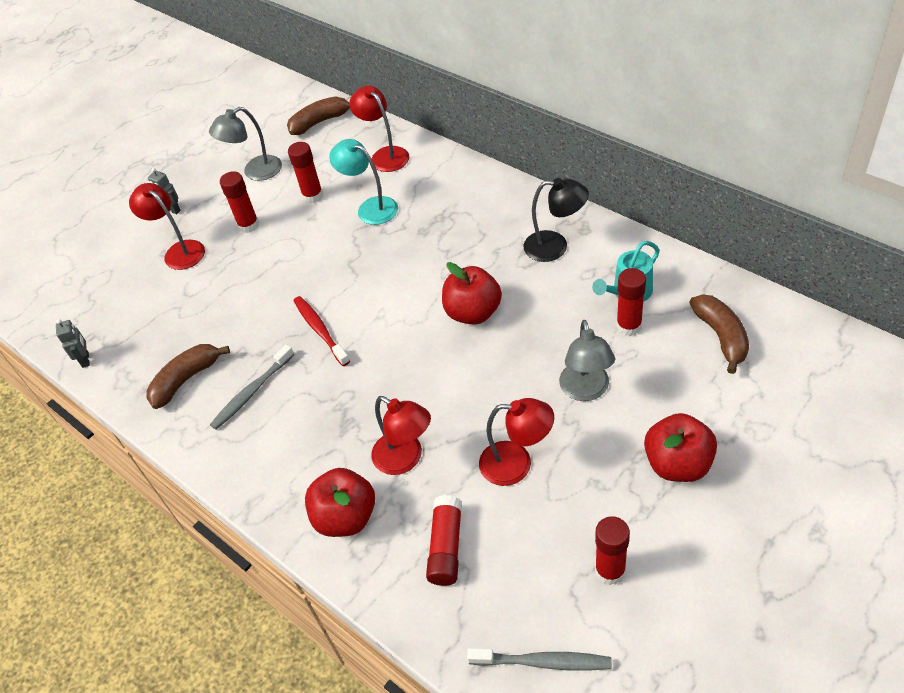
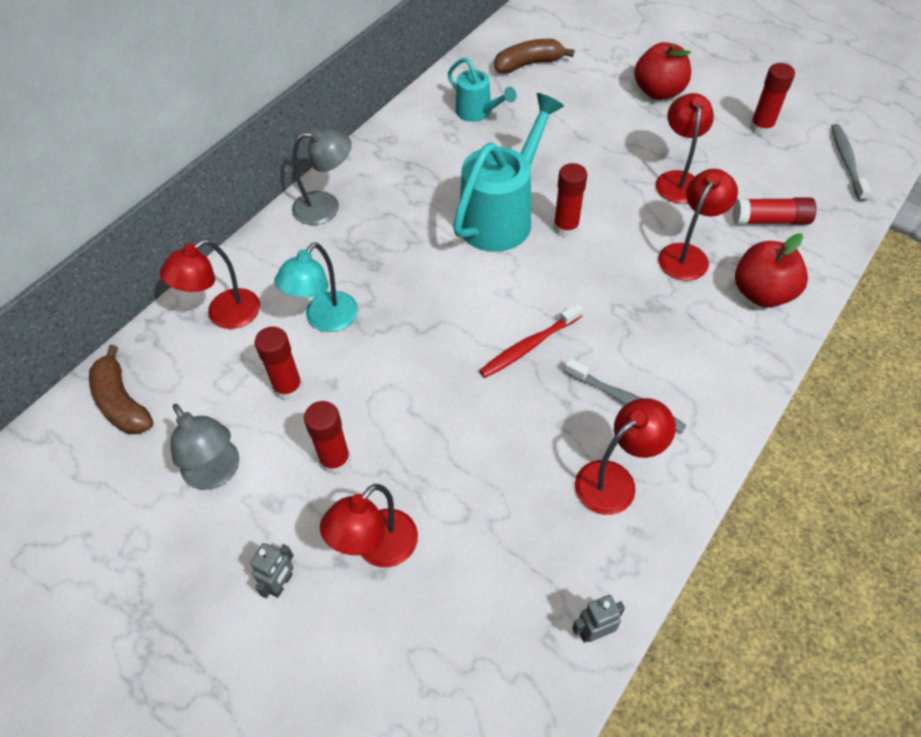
camera: 100 degrees left, 5 degrees up
(186, 379) = (615, 480): brown banana -> red lamp
(473, 312) = (502, 216): red apple -> turquoise watering can
(555, 247) = (413, 159): black lamp -> none
(586, 390) = (593, 139): grey lamp -> grey lamp (326, 207)
(629, 326) = (518, 113): red glue stick -> red glue stick (565, 228)

